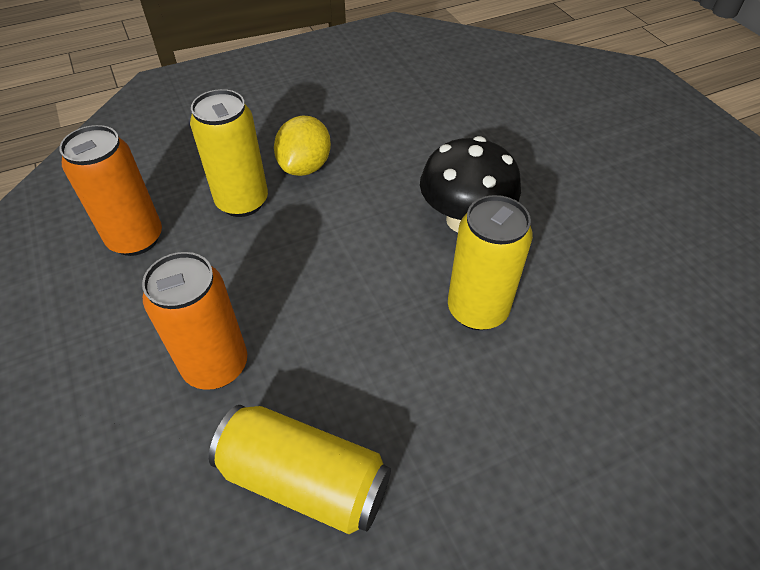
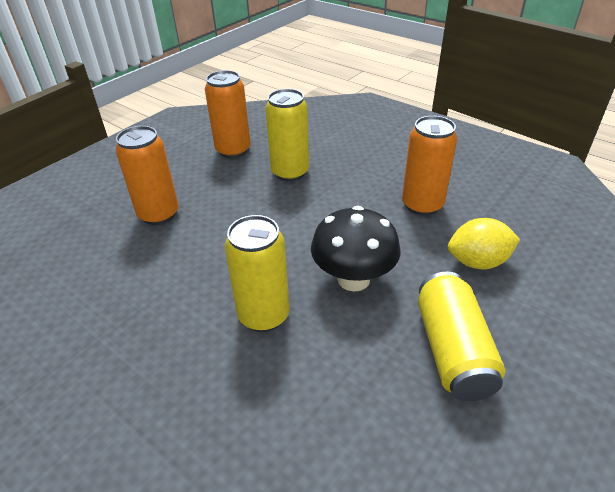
camera: 65 degrees right, 10 degrees down
(304, 479) = (94, 278): yellow can -> yellow can (453, 350)
(305, 166) = (343, 184): yellow lemon -> yellow lemon (478, 262)
(388, 128) = (422, 205): none -> orange can

